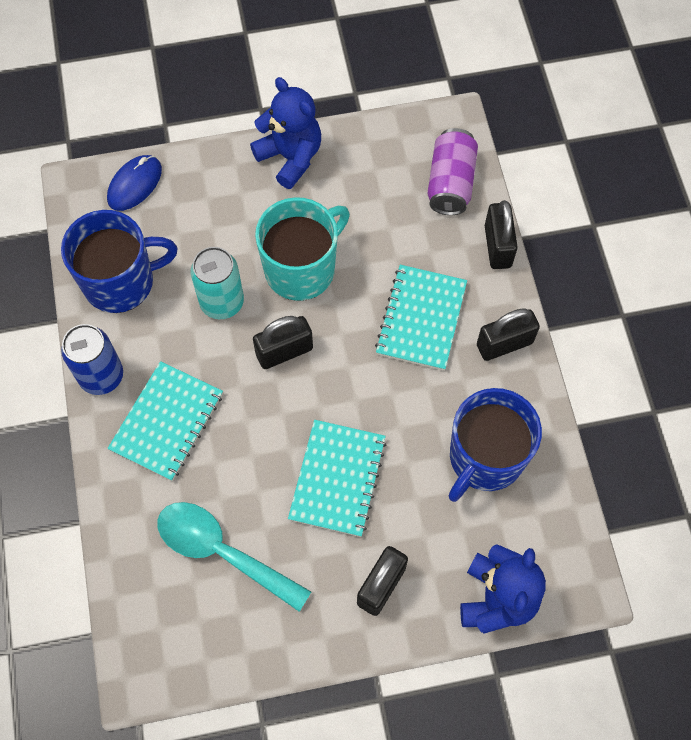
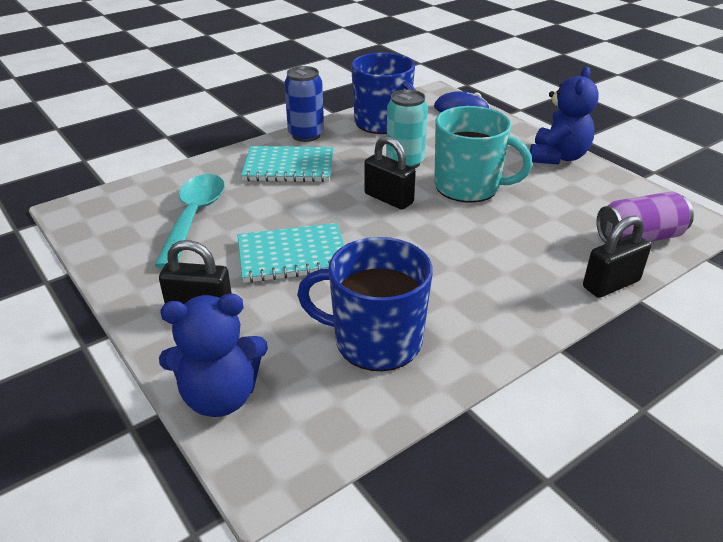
camera: 65 degrees right, 30 degrees down
(421, 319) = (486, 259): turquoise notebook -> none
(504, 344) = (511, 319): black padlock -> none

